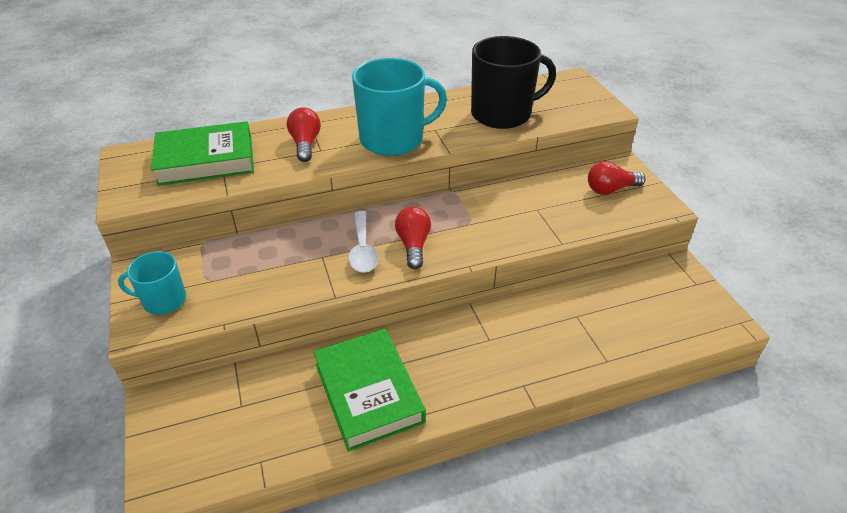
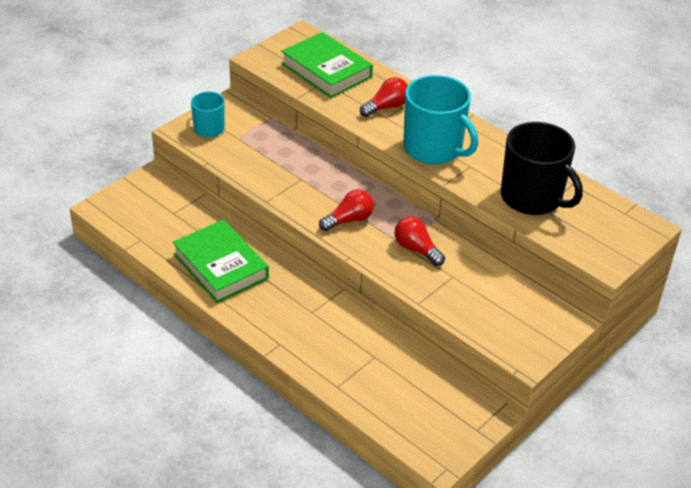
camera: 60 degrees right, 0 degrees up
(363, 249) = (323, 196): white spoon -> none
(368, 392) = (220, 266): green book -> green book turned 75 degrees counterclockwise
(610, 189) = (523, 317): red light bulb -> red light bulb (416, 249)

